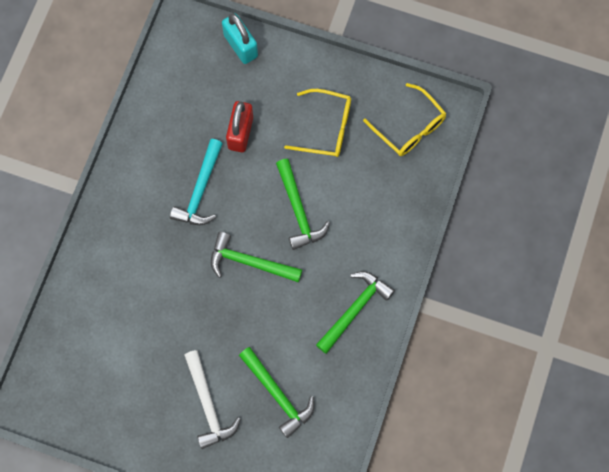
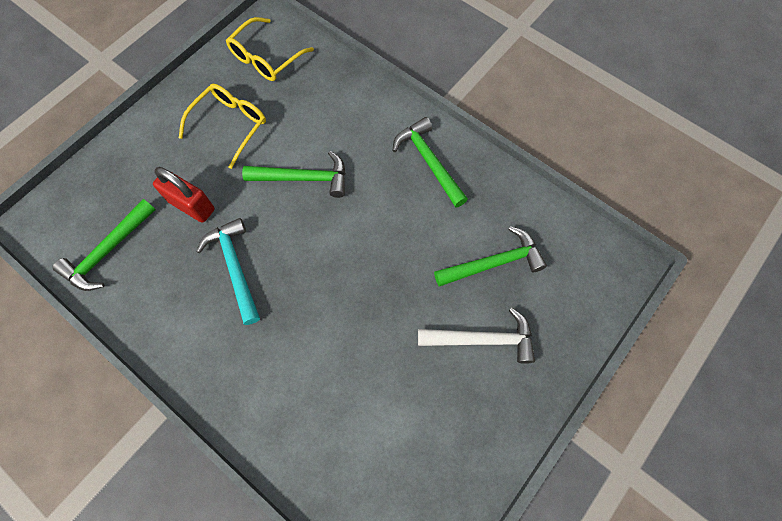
camera: 70 degrees left, 5 degrees down
(200, 190) = (235, 267): turquoise hammer -> turquoise hammer turned 150 degrees counterclockwise
(241, 46) = (96, 174): turquoise padlock -> none
(249, 262) = (338, 243): green hammer -> green hammer (108, 251)
(409, 127) = (266, 57): yellow glasses -> yellow glasses turned 150 degrees clockwise

